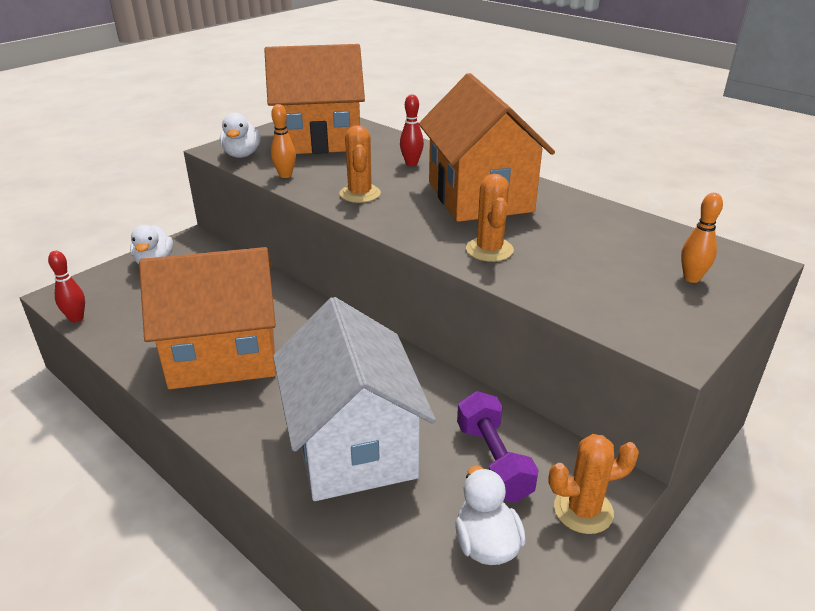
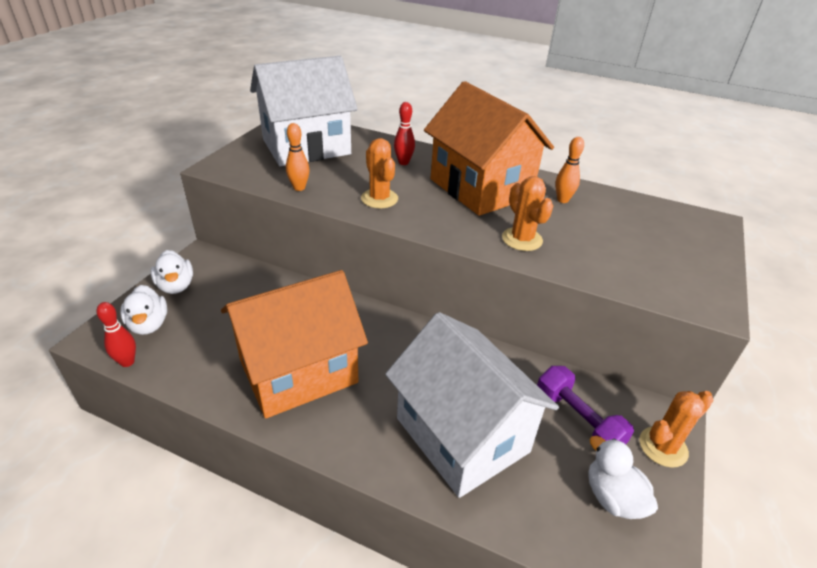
camera: 20 degrees left, 5 degrees up
(242, 155) = (243, 170): white duck -> white duck (149, 324)
(319, 140) = (306, 147): orange house -> white house
(691, 278) = (681, 241): orange bowling pin -> orange bowling pin (562, 200)

